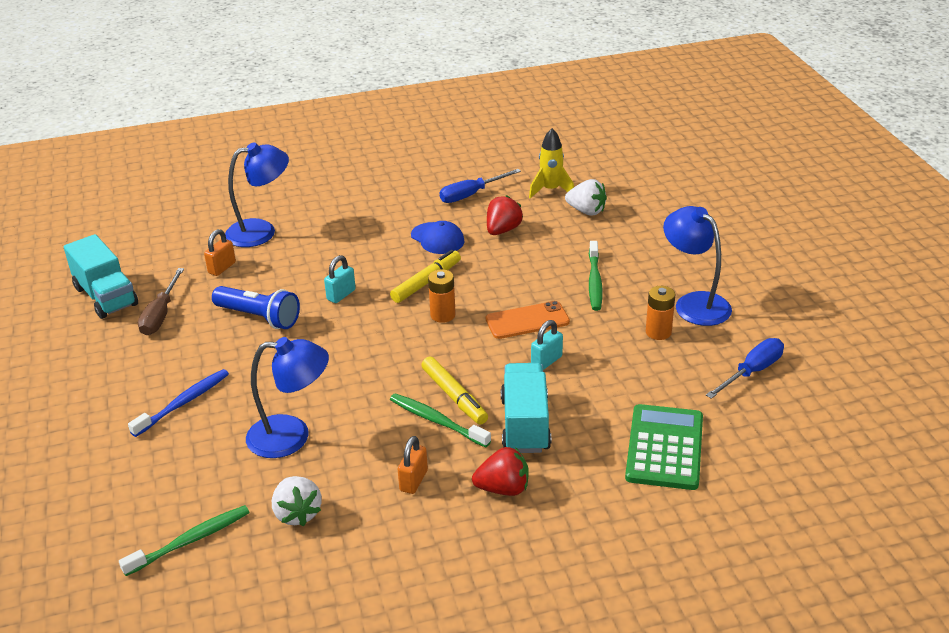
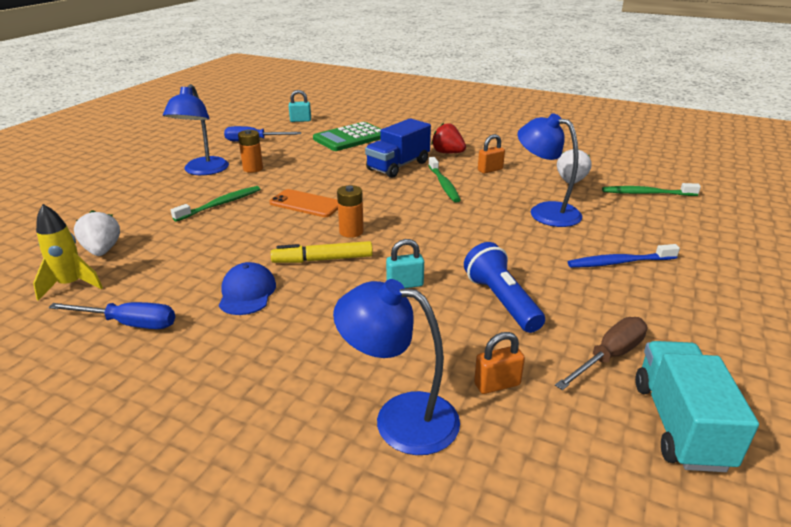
camera: 140 degrees left, 5 degrees down
(454, 396) = (417, 190): yellow marker -> none
(503, 230) = (188, 270): red strawberry -> none
(525, 424) = (398, 166): turquoise truck -> blue truck
(546, 361) = (336, 182): turquoise padlock -> turquoise padlock (300, 120)

